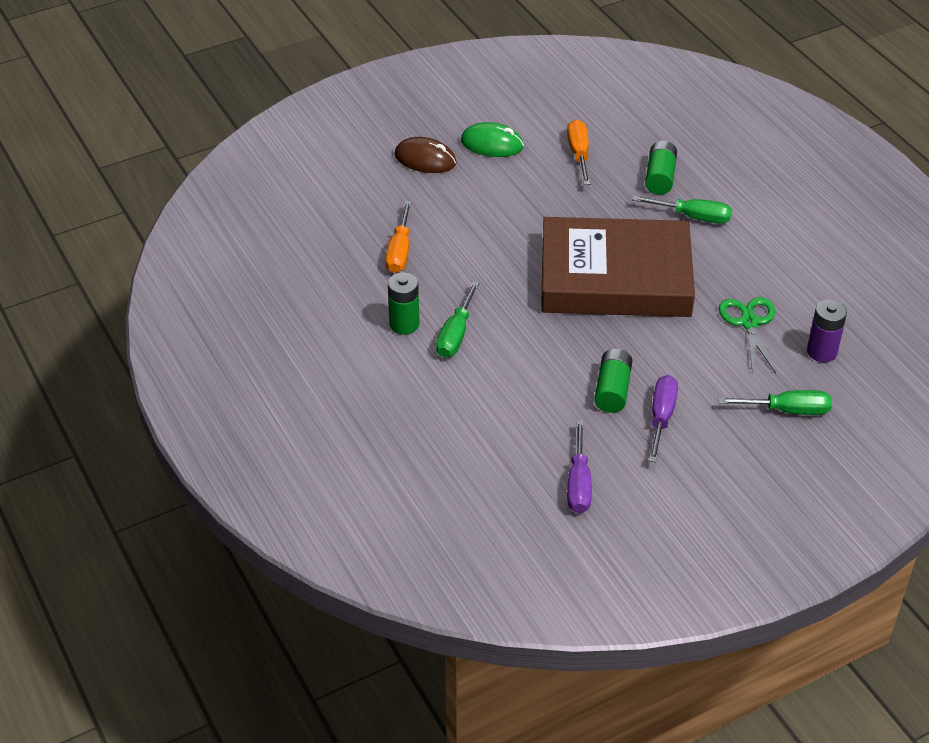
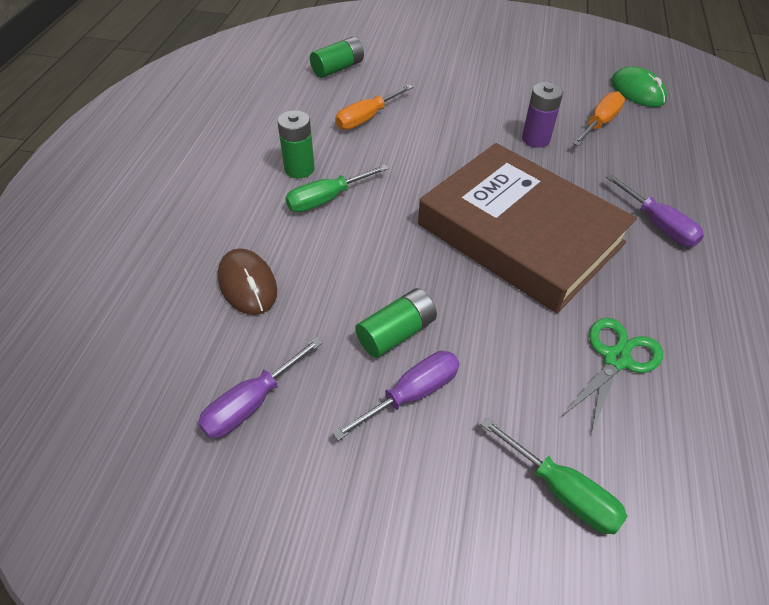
camera: 40 degrees right, 5 degrees up
(425, 159) = (467, 70): brown mouse -> brown mouse (247, 284)
(492, 144) = (532, 84): green mouse -> green mouse (637, 91)
(660, 177) = (658, 176): green battery -> green battery (338, 68)
(693, 217) = (658, 225): green screwdriver -> purple screwdriver
(822, 352) = (676, 449): purple battery -> purple battery (535, 139)

